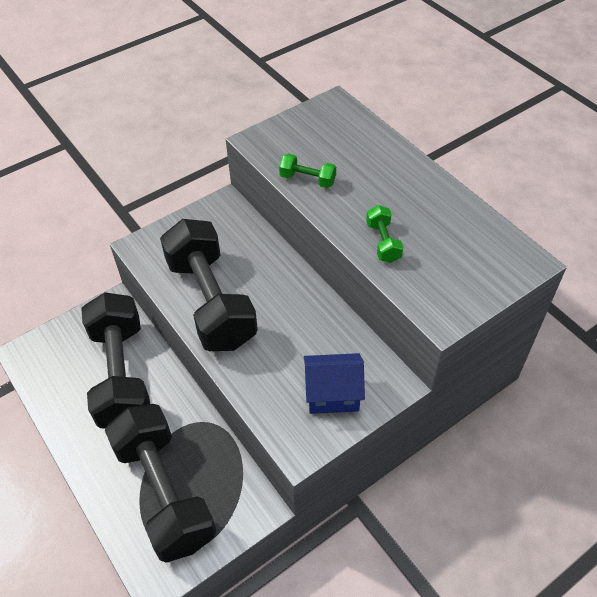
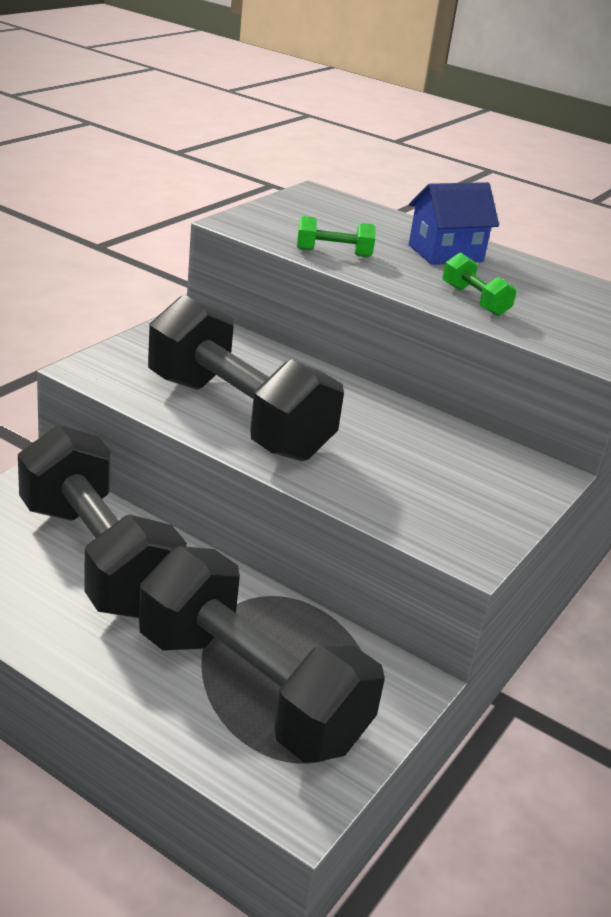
camera: 25 degrees left, 20 degrees down
(332, 394) = (475, 492): blue house -> blue house (445, 253)

